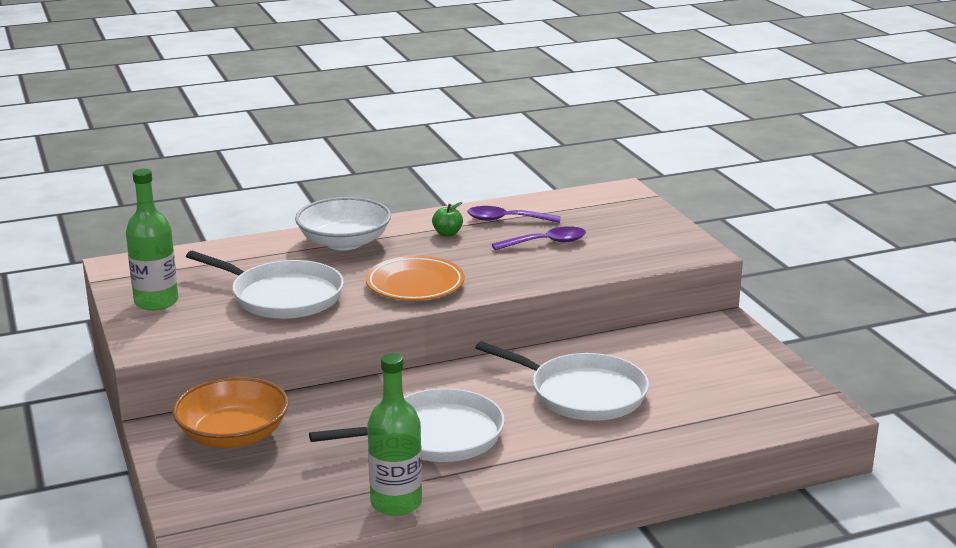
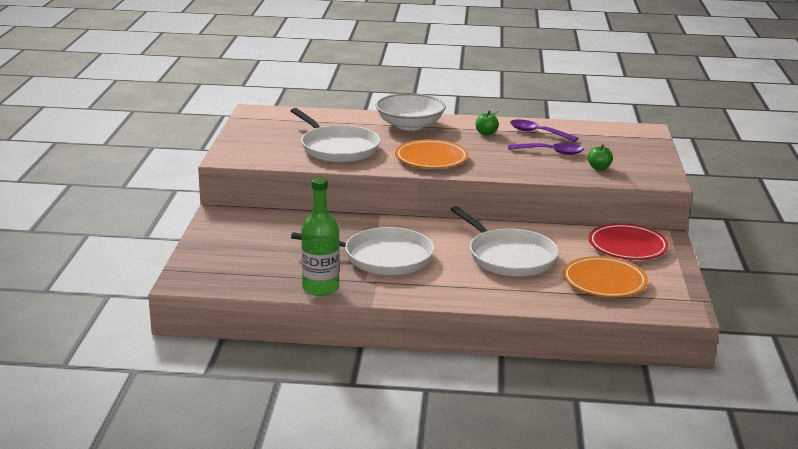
camera: 25 degrees right, 0 degrees up
(156, 302) = (257, 135): green bottle -> none
(233, 435) = (257, 227): orange bowl -> none
(618, 252) = (599, 168): none -> green apple
(698, 344) = (627, 246): none -> red plate
(714, 398) = (604, 282): none -> orange plate

